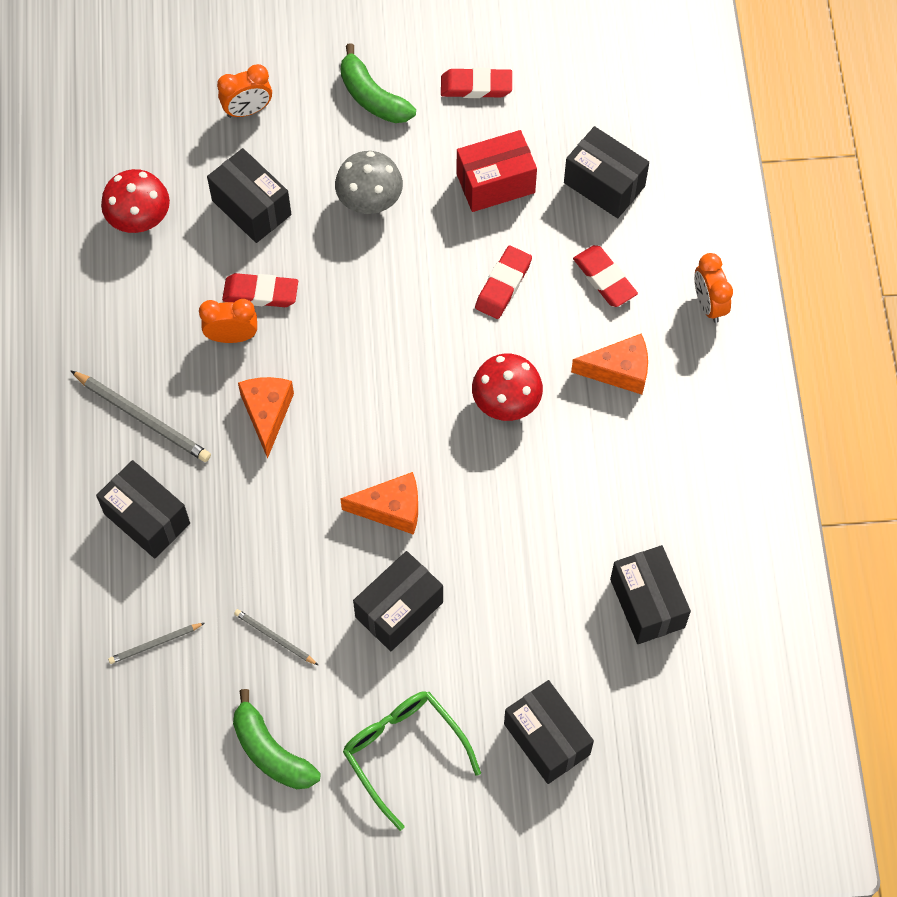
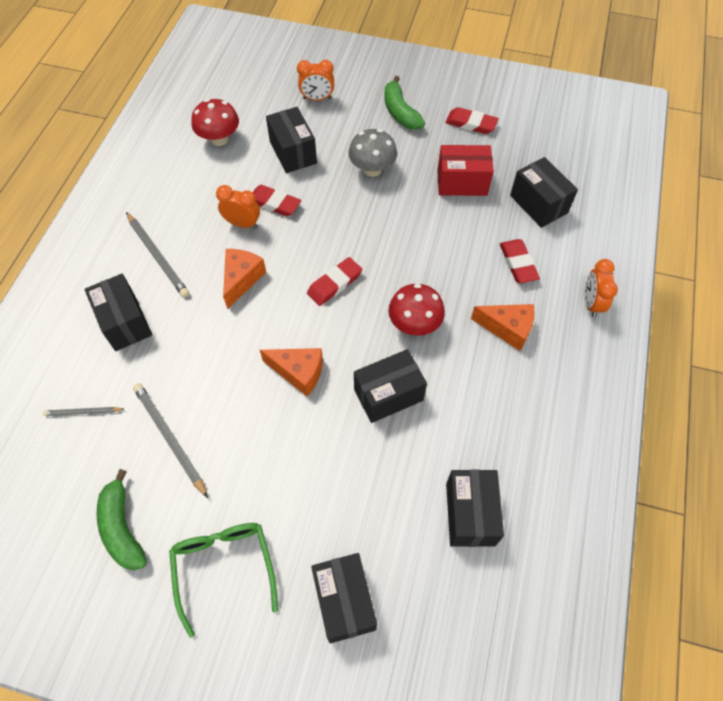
camera: 20 degrees right, 5 degrees down
(274, 638) = (169, 438): grey pencil -> grey pencil, size x1.78
(399, 609) = (271, 449): black box -> black box (388, 395)
(503, 285) = (443, 246): red eraser -> red eraser (334, 284)

